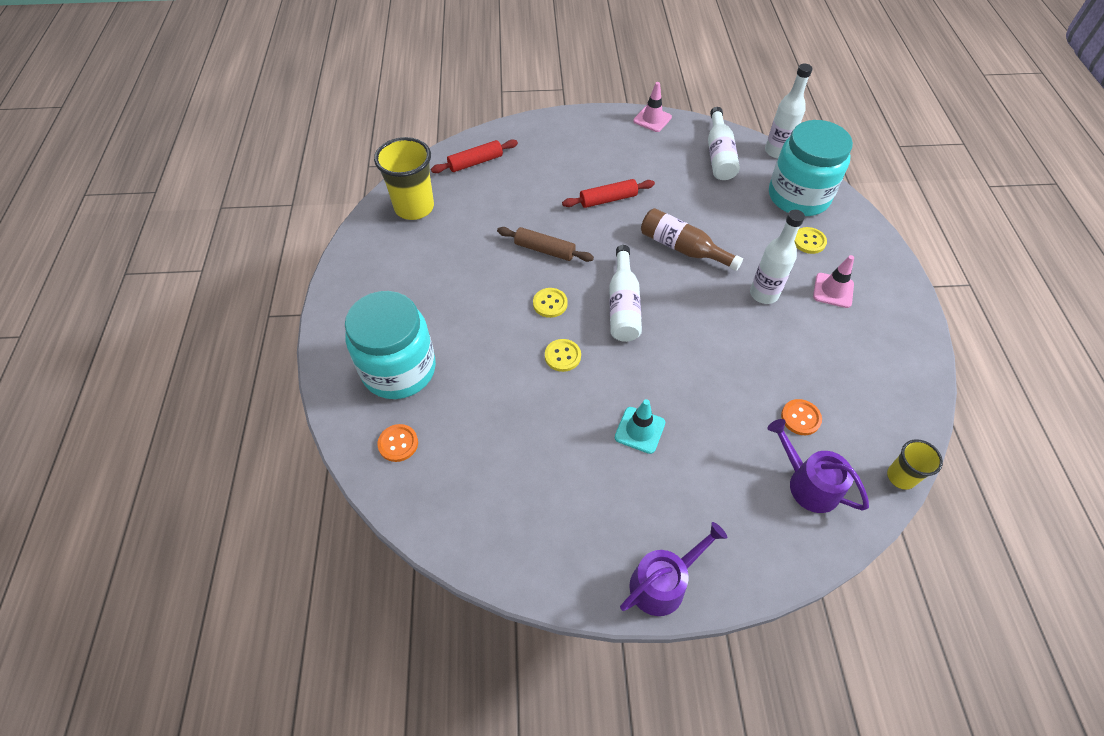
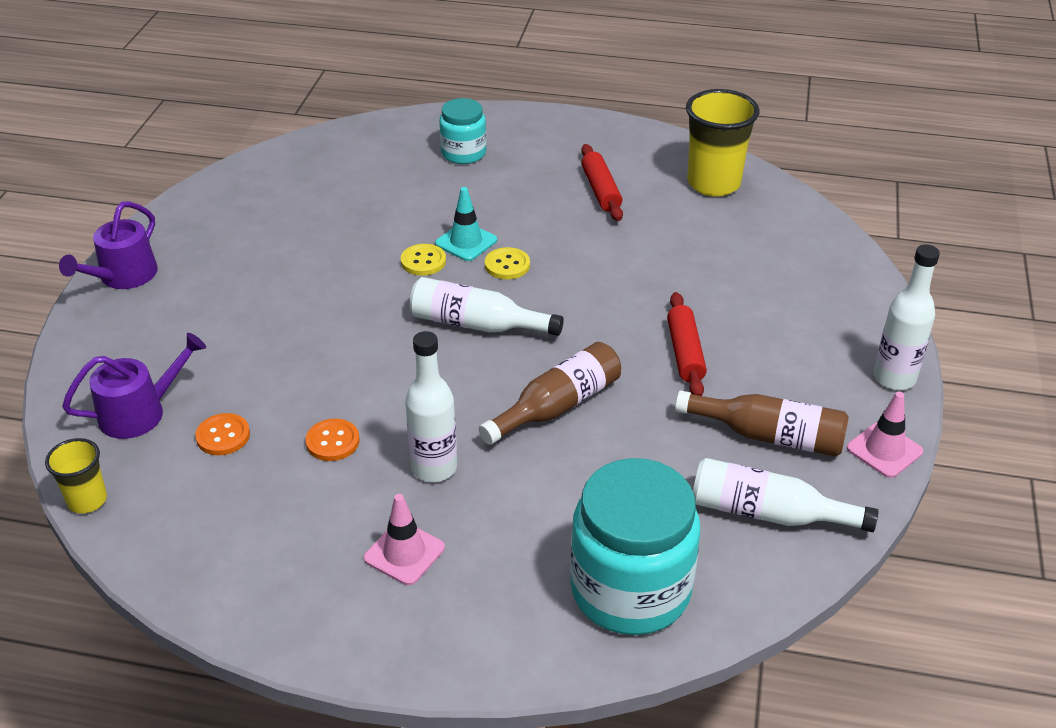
camera: 105 degrees right, 15 degrees down
(398, 443) = (375, 146): orange button -> orange button (332, 441)
(399, 369) = (463, 153): turquoise jar -> turquoise jar, size x0.55
(475, 162) = (796, 242): red rolling pin -> red rolling pin (600, 190)
(544, 250) = (601, 275): brown rolling pin -> none
(639, 430) = (292, 298): turquoise traffic cone -> turquoise traffic cone (466, 242)
(663, 159) = (769, 436): none -> brown bottle
(663, 582) = (123, 276): purple watering can -> purple watering can turned 45 degrees clockwise
(776, 151) = (765, 603): white bottle -> white bottle (894, 378)
(809, 241) = (518, 563): yellow button -> none

